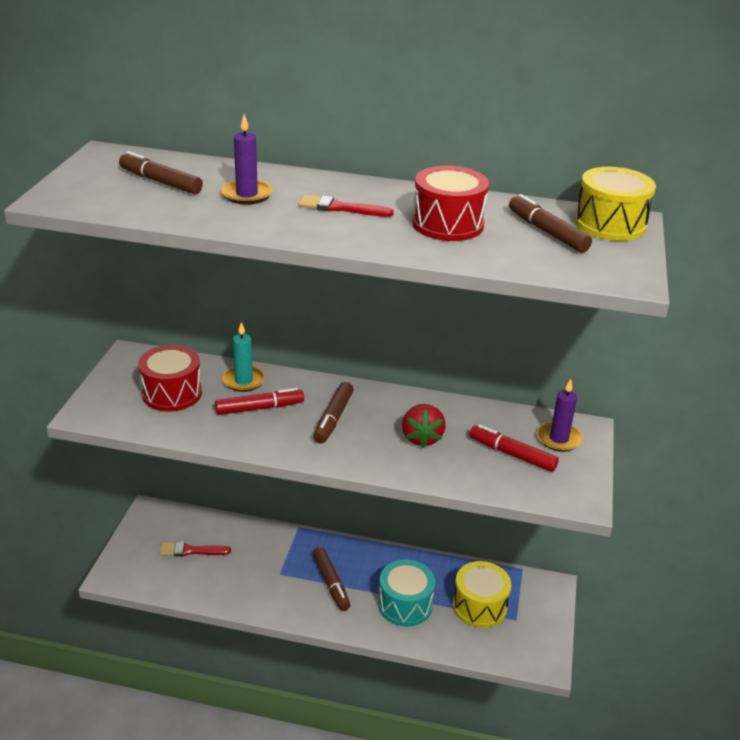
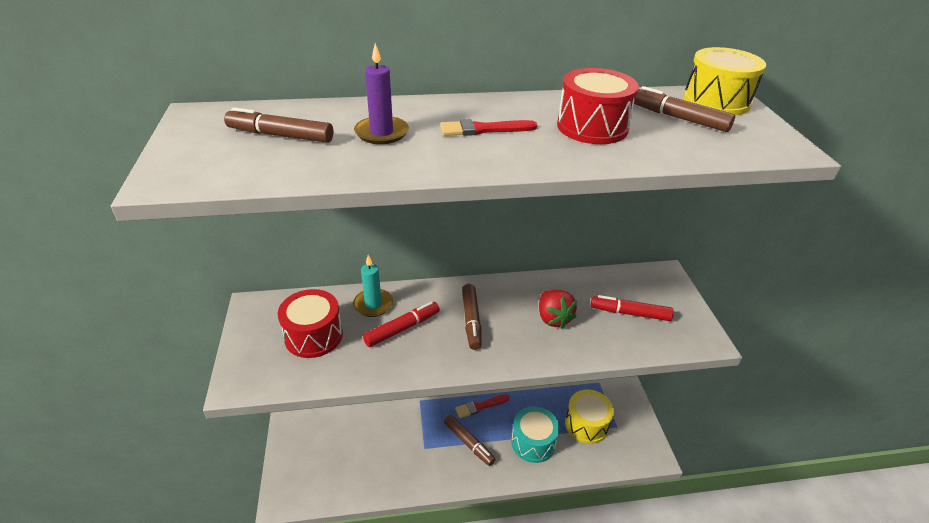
camera: 20 degrees left, 5 degrees up
(191, 550) = (341, 451): red brush -> red brush (480, 406)
(558, 439) = (653, 289): purple candle -> none

